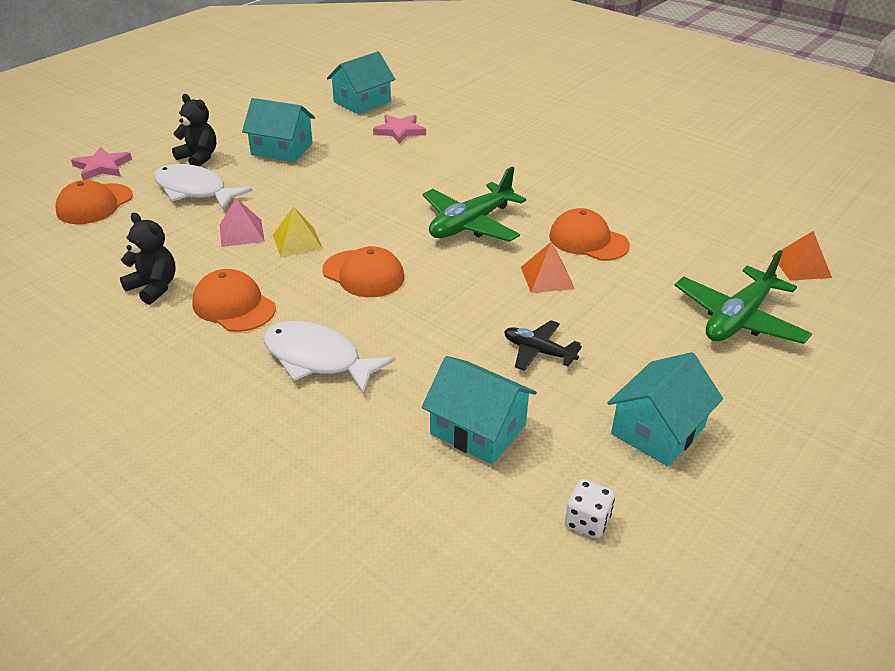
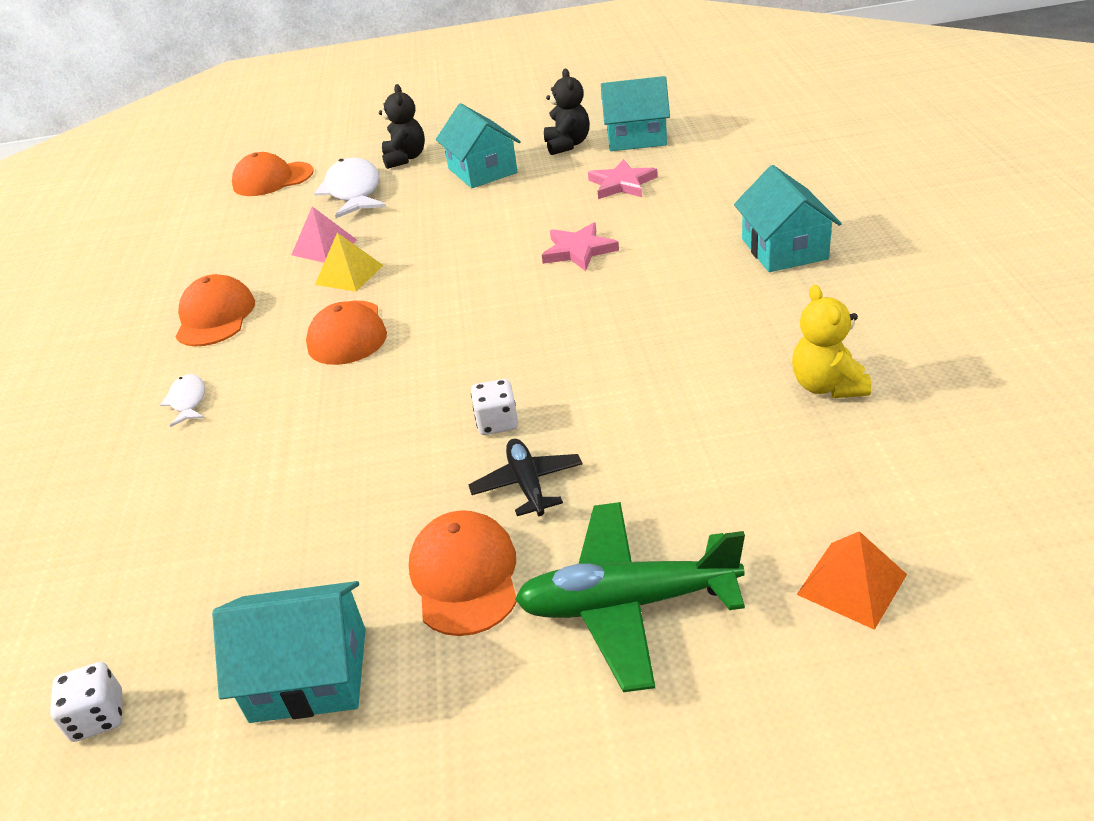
camera: 50 degrees right, 0 degrees up
(102, 167) = (327, 145): pink star -> pink star (578, 251)
(154, 287) = (196, 273): black teddy bear -> black teddy bear (567, 145)
(317, 359) = (188, 401): white fish -> white fish, size x0.50
(471, 224) = (522, 321): green plane -> none
(478, 429) = (179, 551): turquoise house -> turquoise house (784, 249)
(538, 352) = (353, 503): black plane -> black plane (527, 484)
(547, 277) = (497, 422): orange pyramid -> white dice
(588, 240) = (614, 399): orange cap -> orange cap (465, 576)
(672, 194) = (827, 386): none -> yellow teddy bear

